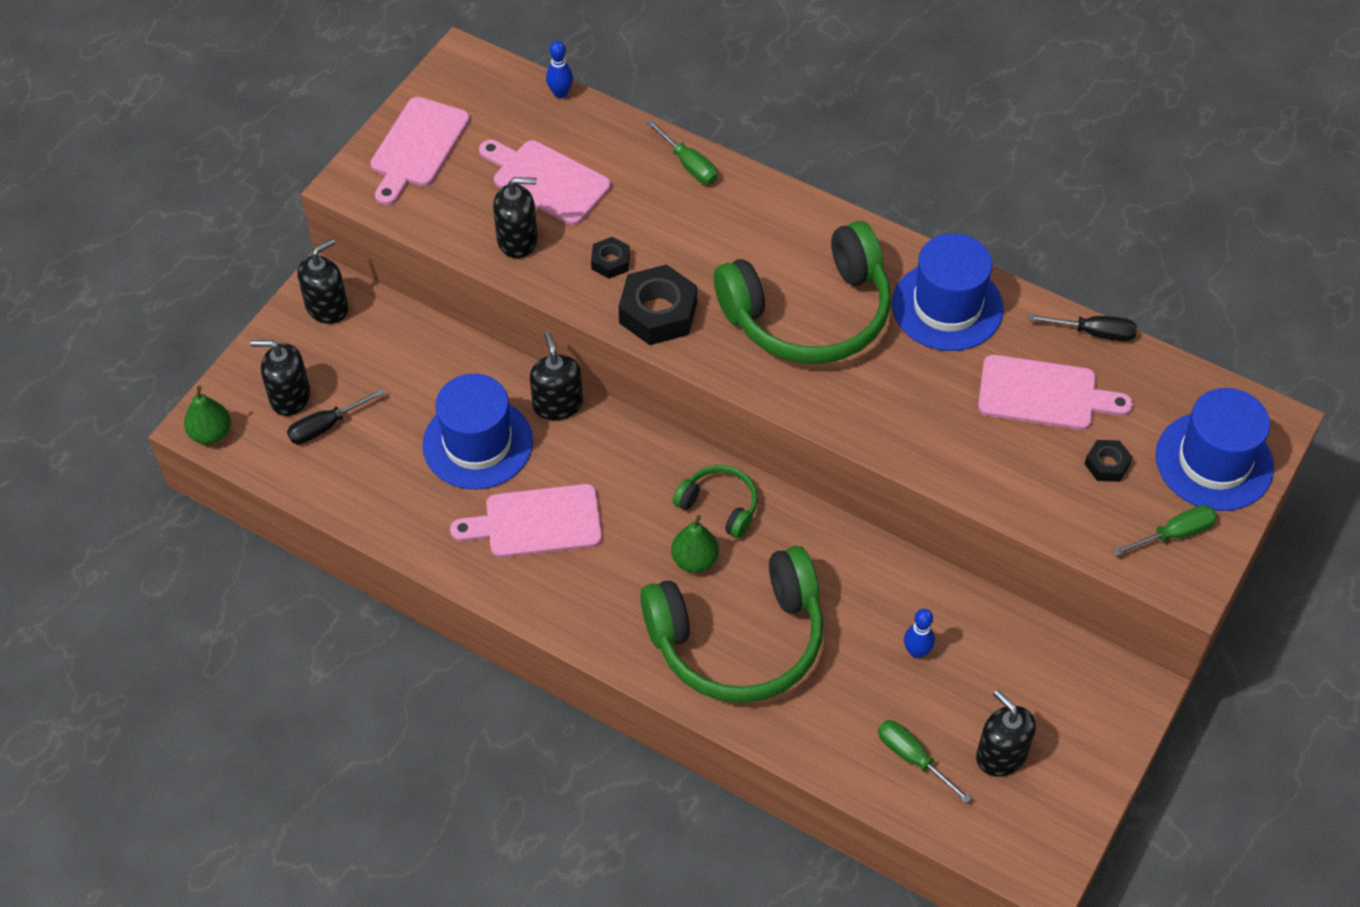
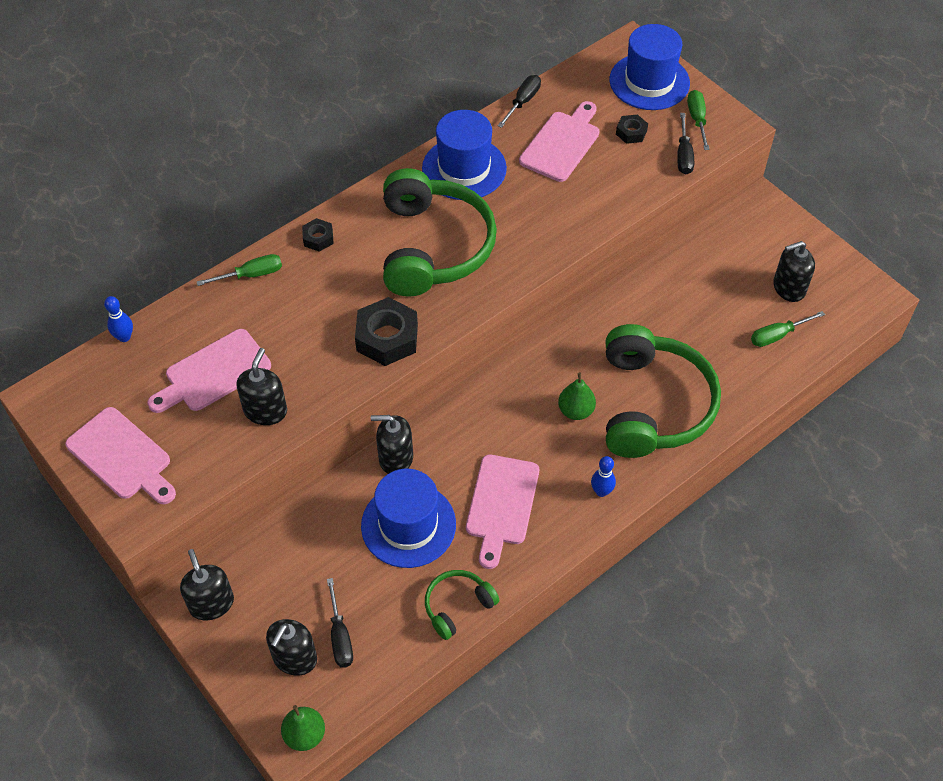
camera: 70 degrees left, 0 degrees up
(610, 262) = (321, 354): black nut -> black nut (318, 238)
(719, 506) = (534, 381): green headphones -> green headphones (457, 606)
(916, 651) = (697, 306): blue bowling pin -> blue bowling pin (601, 491)
(1099, 534) = (683, 155): none -> black screwdriver

